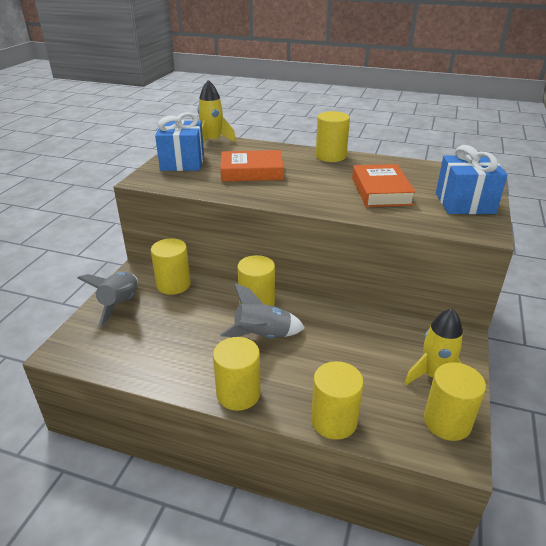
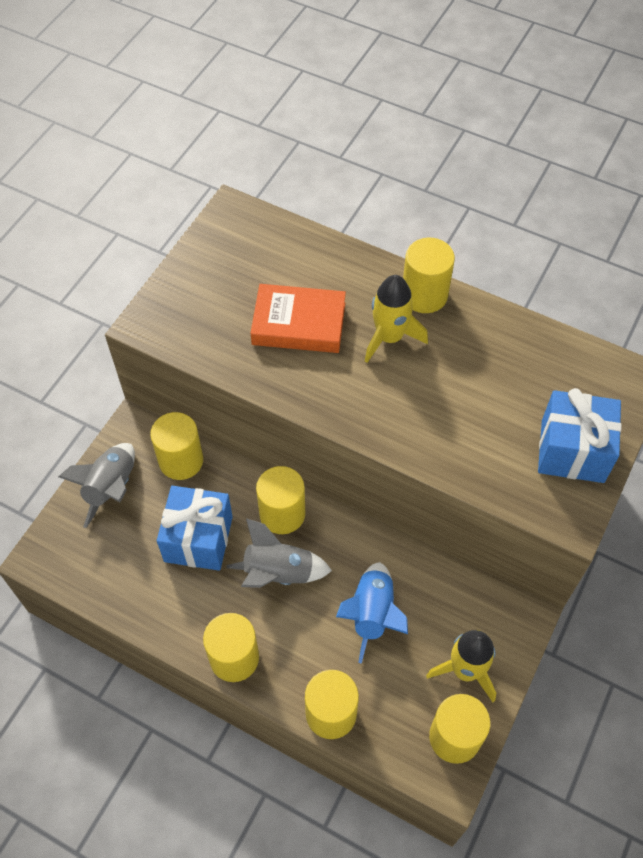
camera: 10 degrees right, 25 degrees up
(182, 162) = (204, 283): blue gift -> blue gift (198, 539)
(212, 141) = (257, 225): yellow rocket -> yellow rocket (389, 337)
(345, 351) = (372, 614): none -> blue rocket
(381, 191) = (467, 403): orange book -> none

